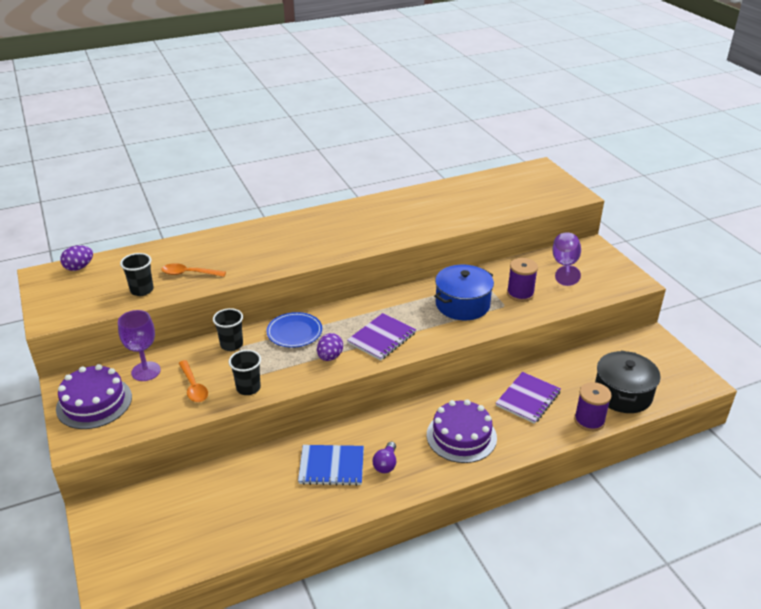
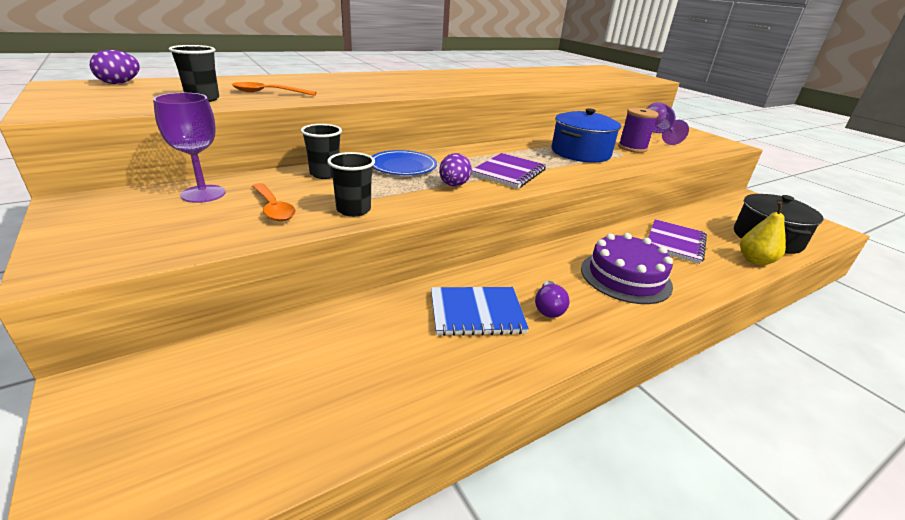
camera: 10 degrees left, 5 degrees down
(94, 402) = (112, 223): purple cake -> none
(589, 420) = (755, 260): purple spool -> yellow pear

